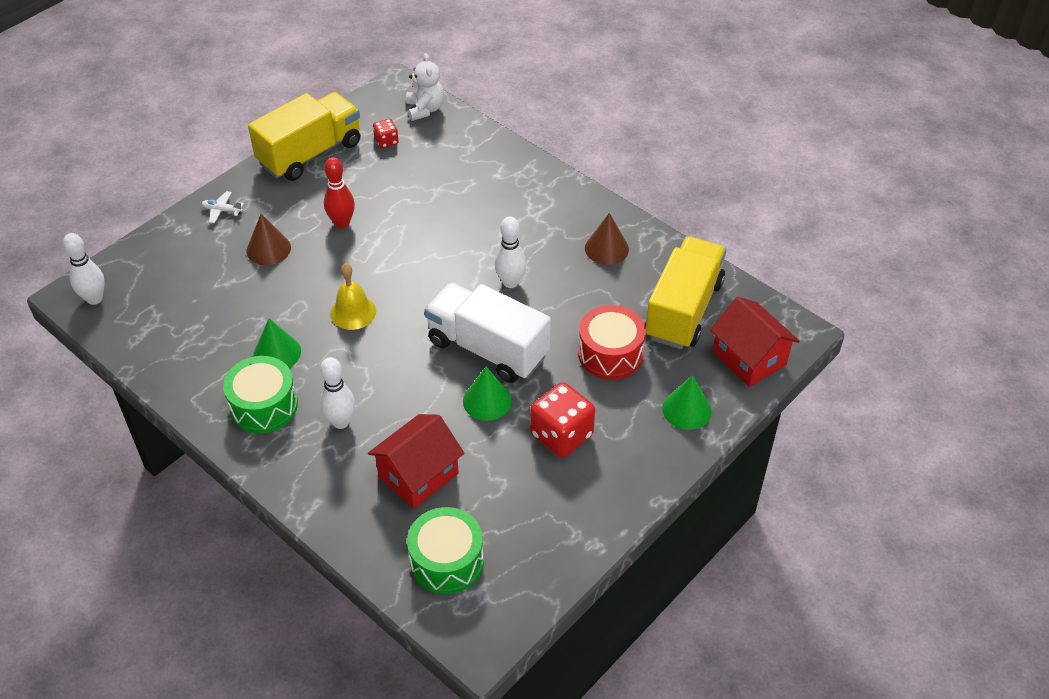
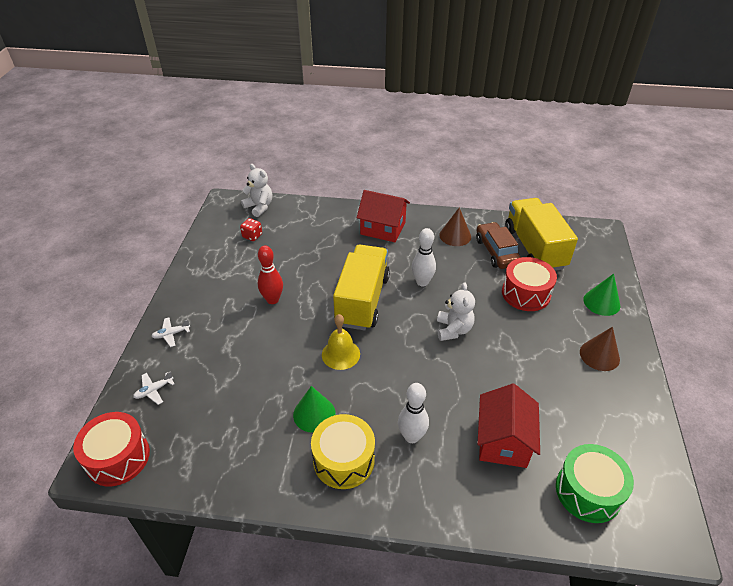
camera: 35 degrees left, 5 degrees down
(94, 299) = (118, 457): white bowling pin -> red drum
(165, 256) = (154, 390): none -> white plane
(264, 406) = (344, 460): green drum -> yellow drum
(268, 249) = (234, 343): brown cone -> brown cone (599, 355)
(310, 153) = (204, 266): yellow truck -> yellow truck (362, 300)
(487, 349) = (453, 330): white truck -> white teddy bear
(487, 401) = (489, 363): green cone -> none
(561, 435) = (556, 358): red dice -> none
(633, 291) = (496, 252): none -> brown car
(749, 358) = (596, 257): red house -> red house (383, 228)

